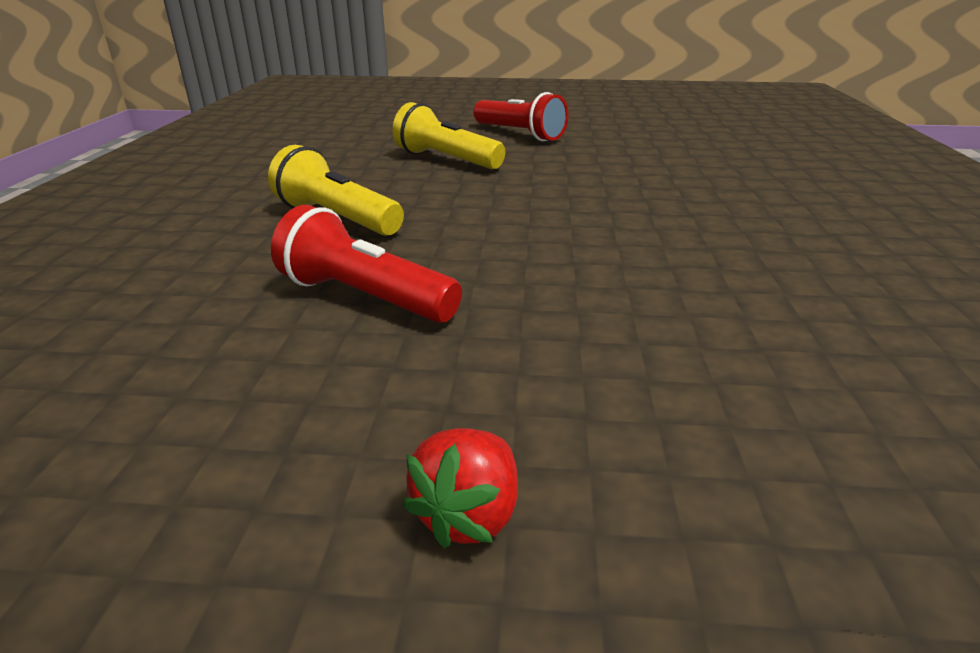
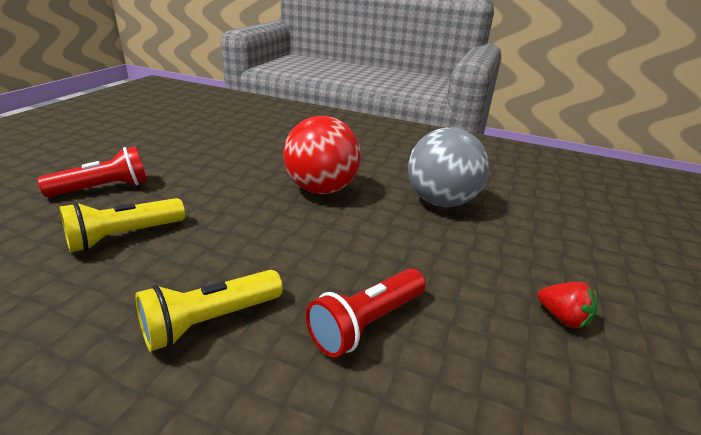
camera: 75 degrees left, 0 degrees up
(668, 221) = (321, 189): none -> red ball
(788, 328) = (441, 202): none -> grey ball

